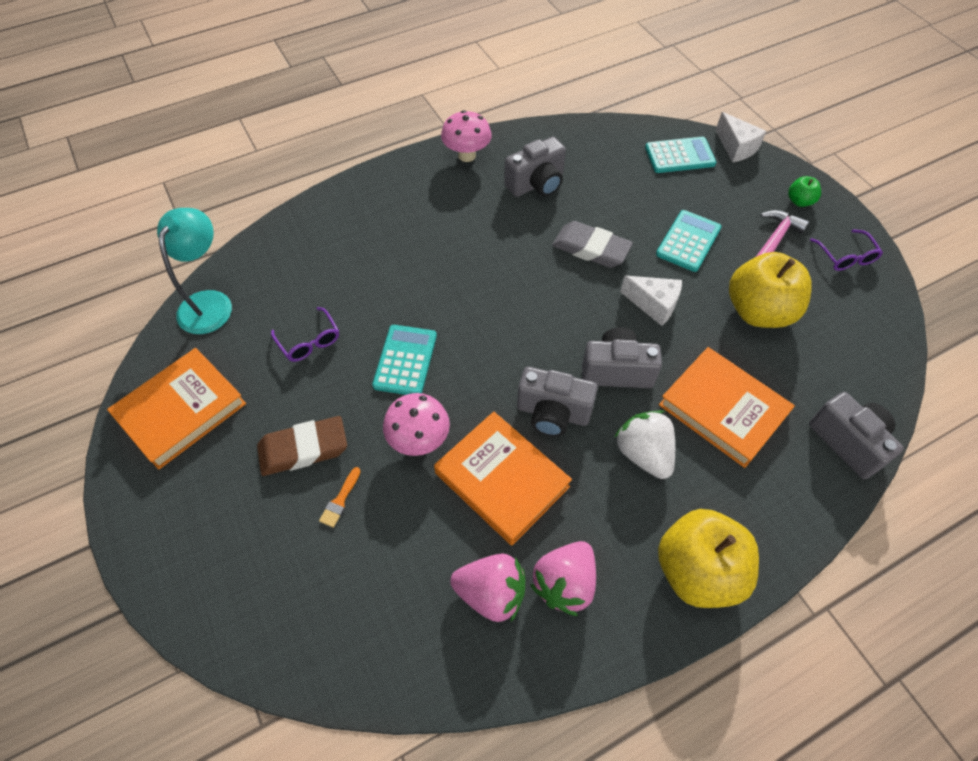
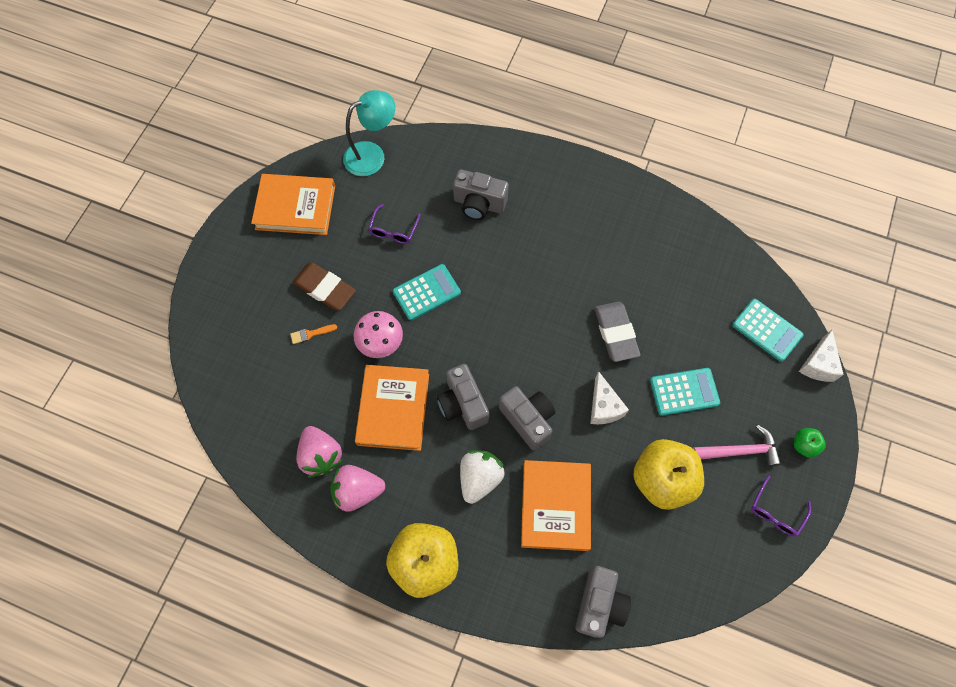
camera: 50 degrees right, 10 degrees up
(467, 155) = (624, 193): pink mushroom -> none
(536, 184) = (641, 256): grey camera -> grey camera (479, 204)

